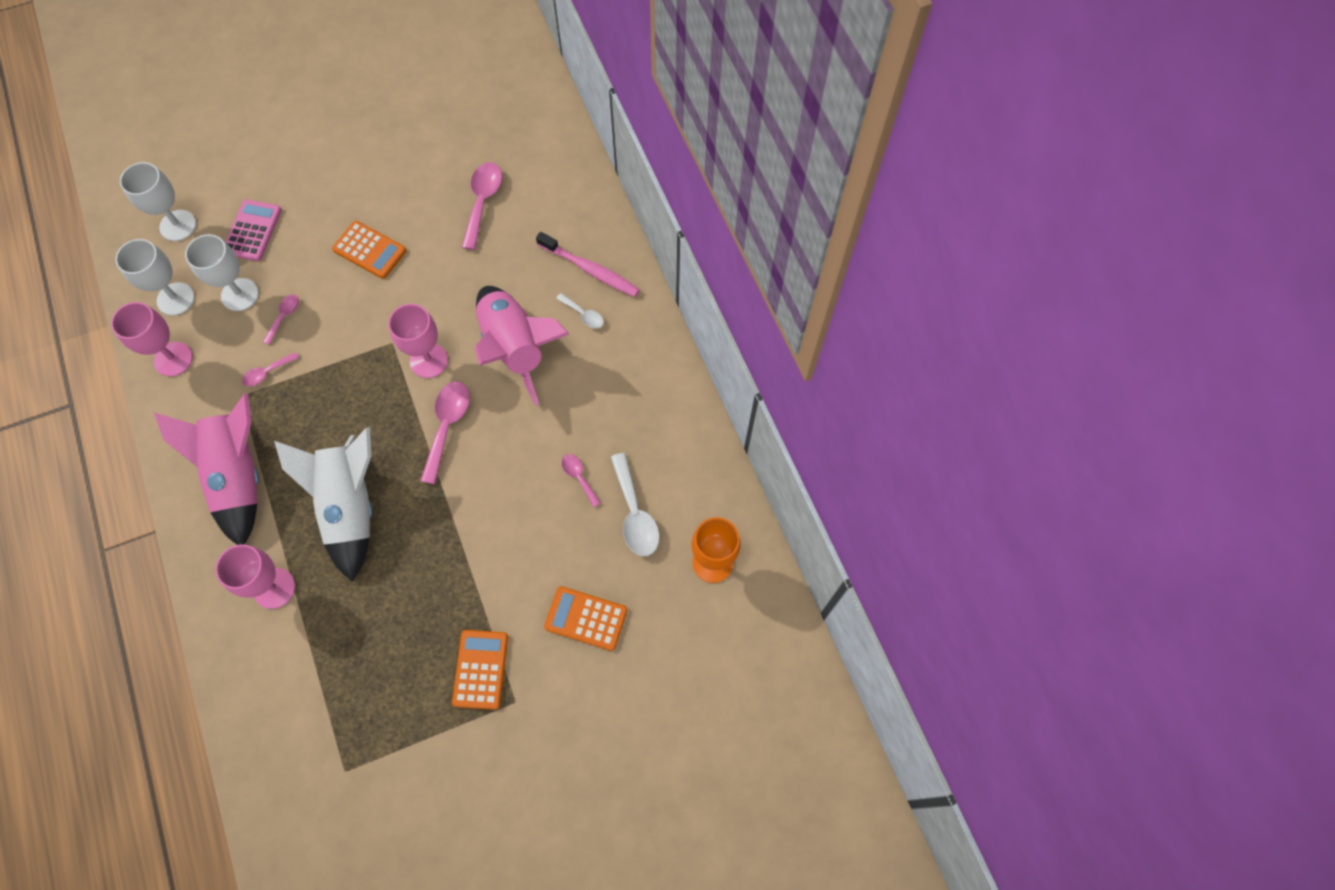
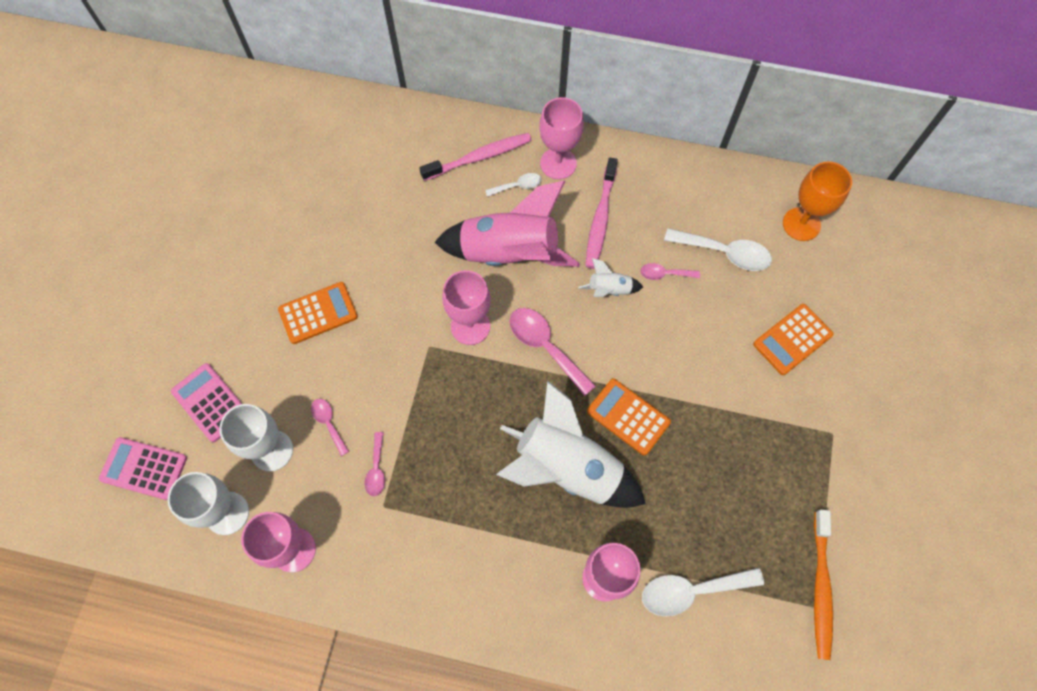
camera: 55 degrees left, 0 degrees up
(178, 225) = (144, 468): white goblet -> pink calculator
(238, 476) = (467, 552): pink rocket -> none
(301, 661) = (691, 591): none -> white spoon
(364, 765) = (820, 588): none -> orange toothbrush
(480, 669) = (788, 444): orange calculator -> orange calculator (628, 417)
(483, 202) = (345, 197): pink spoon -> none
(533, 443) = (609, 290): none -> white rocket
(597, 396) = (600, 219): none -> pink toothbrush
(629, 331) = (558, 163): none -> pink goblet

